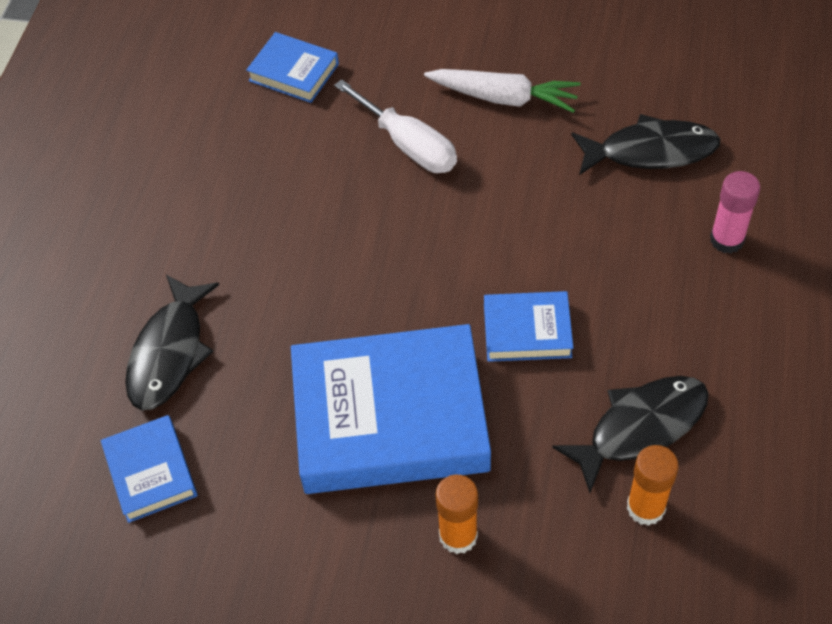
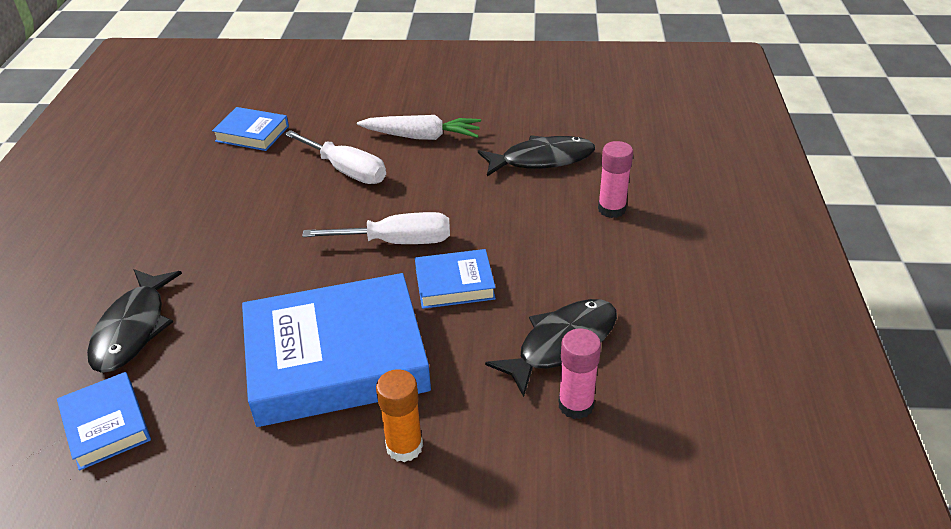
camera: 10 degrees left, 15 degrees down
(464, 262) = (397, 242): none -> white screwdriver
(646, 507) = (576, 405): orange glue stick -> pink glue stick

